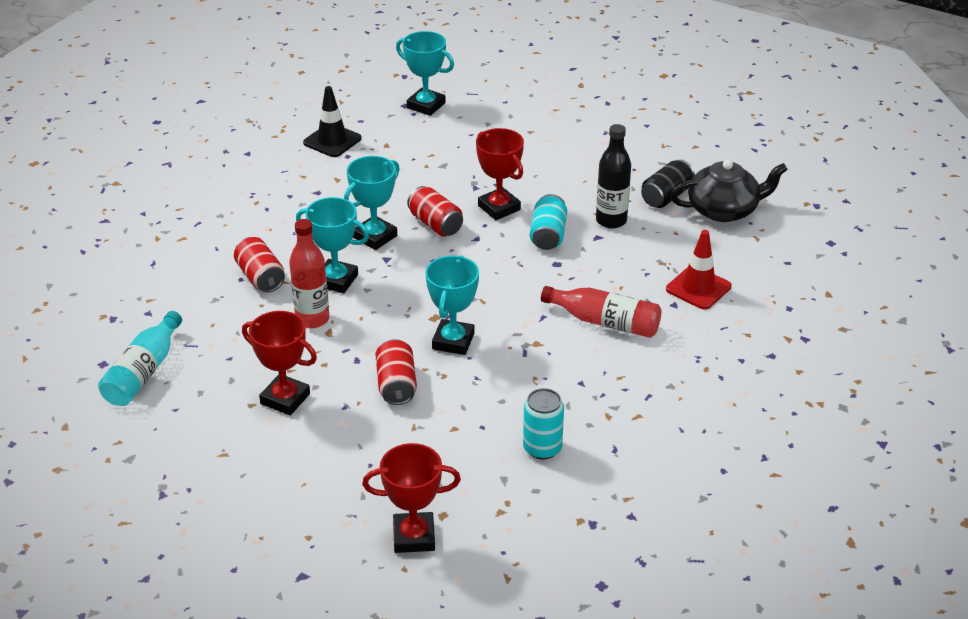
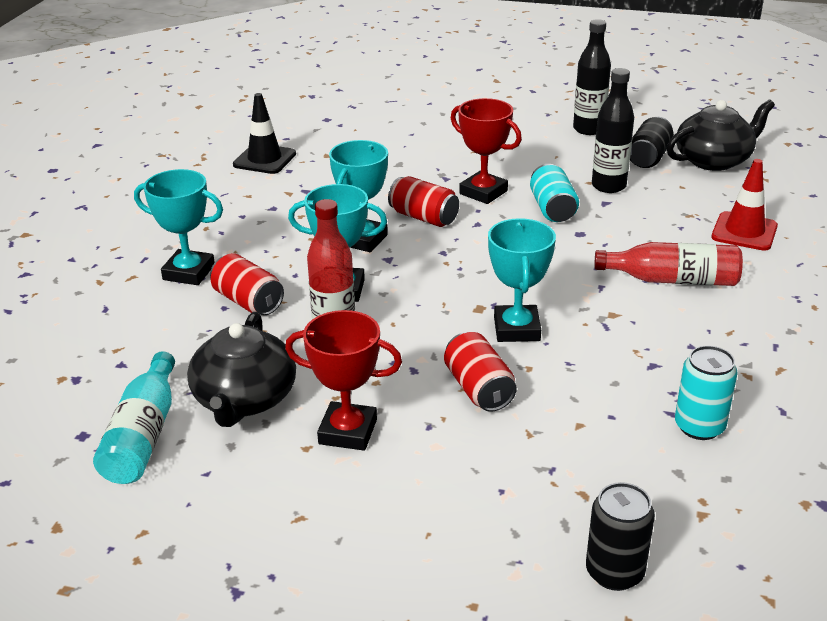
camera: 15 degrees left, 5 degrees down
(224, 358) = (244, 399): none -> black teapot
(414, 536) = (614, 572): red trophy -> black can
(426, 105) = (349, 116): turquoise trophy -> turquoise trophy (189, 272)
(632, 156) = (588, 129): none -> black bottle

